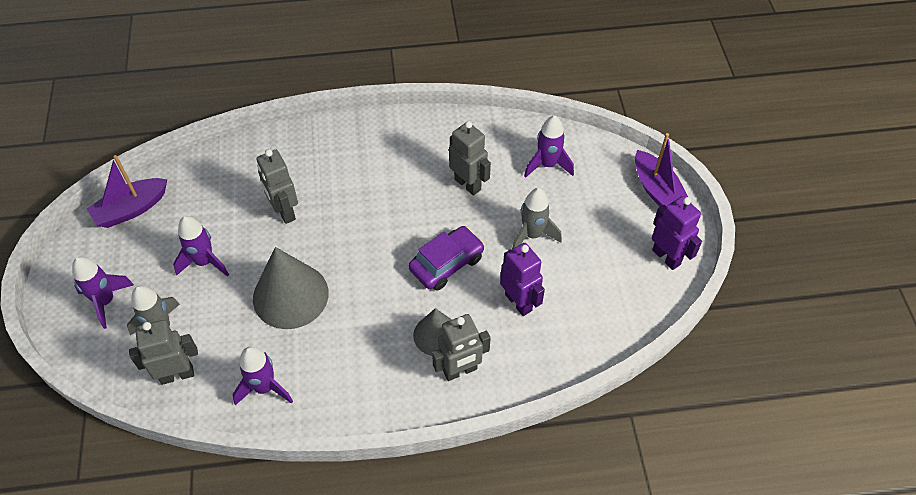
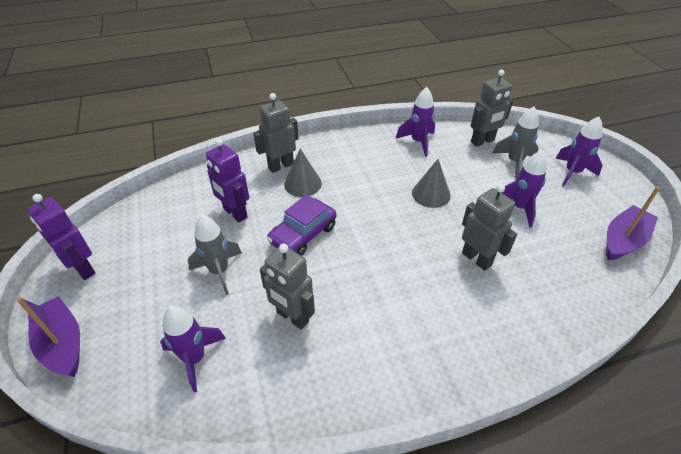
camera: 170 degrees right, 10 degrees down
(290, 295) = (431, 194): grey cone -> grey cone, size x0.60

